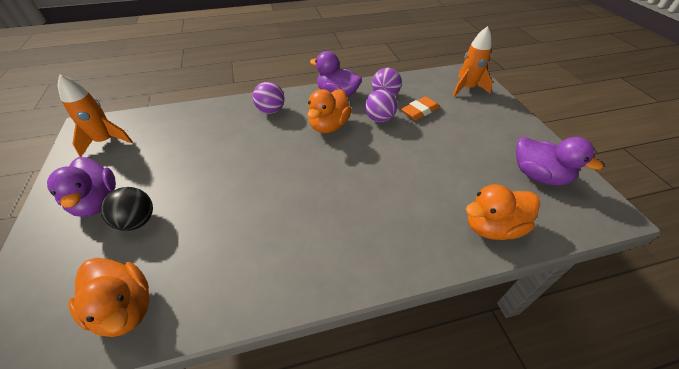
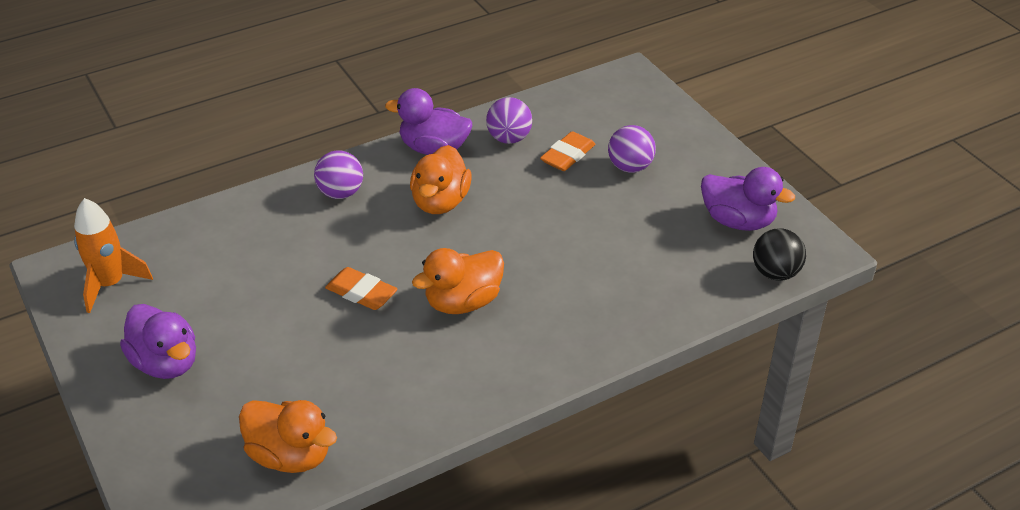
camera: 15 degrees left, 5 degrees down
(137, 221) = (239, 373): black ball -> black ball (775, 273)
(251, 177) = (361, 293): none -> orange eraser
(379, 119) = (511, 178): purple ball -> purple ball (630, 167)
(467, 88) = (631, 105): orange rocket -> none
(492, 227) = (685, 293): orange duck -> orange duck (463, 302)

